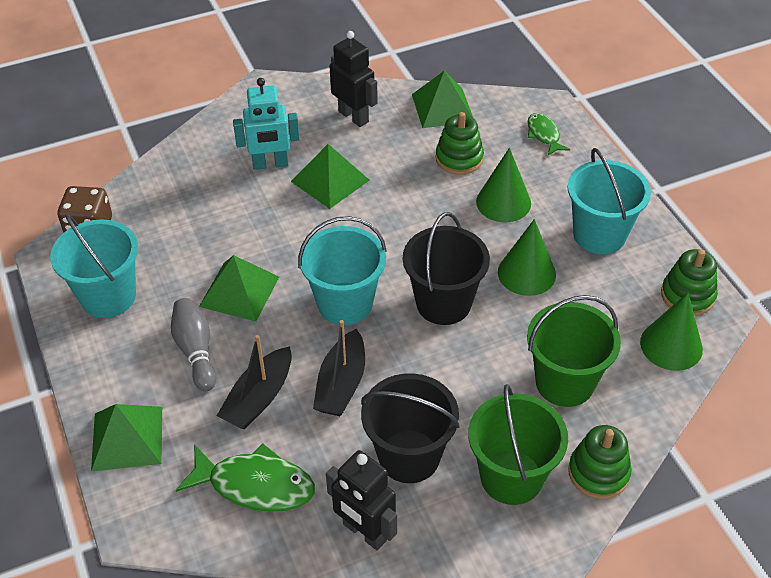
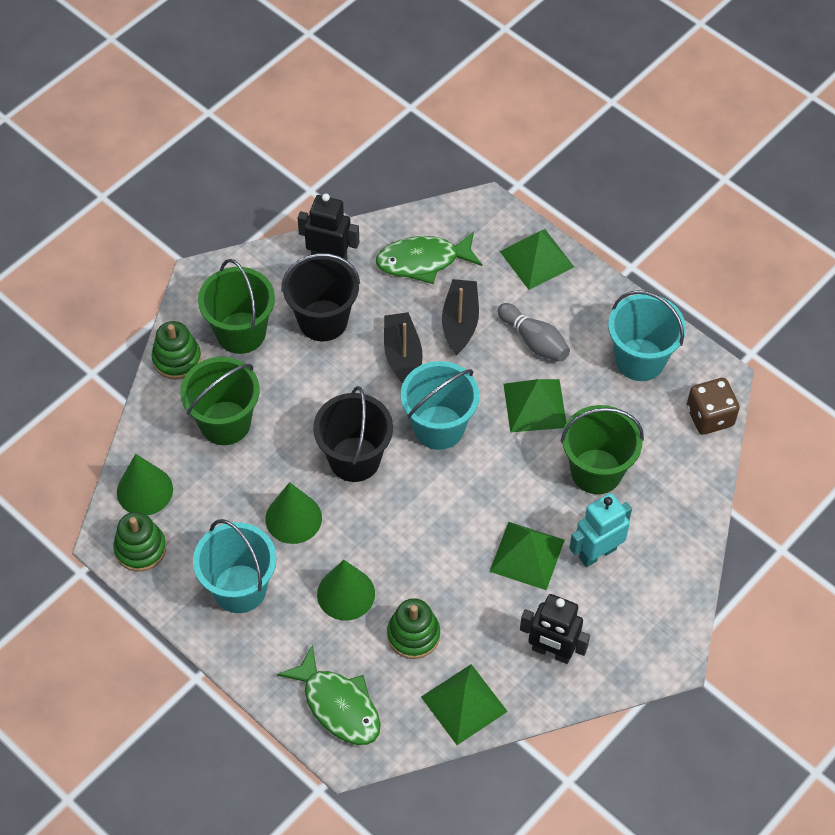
camera: 155 degrees right, 10 degrees up
(225, 220) = (596, 471): none -> green bucket
(544, 135) = (338, 705): green fish -> green fish, size x1.70

